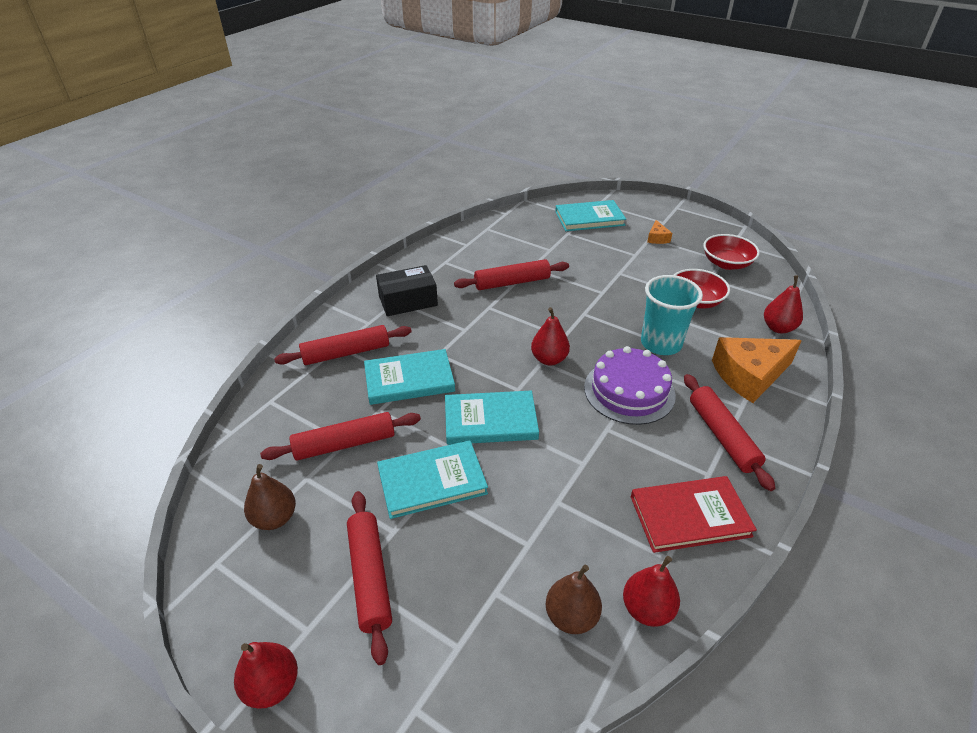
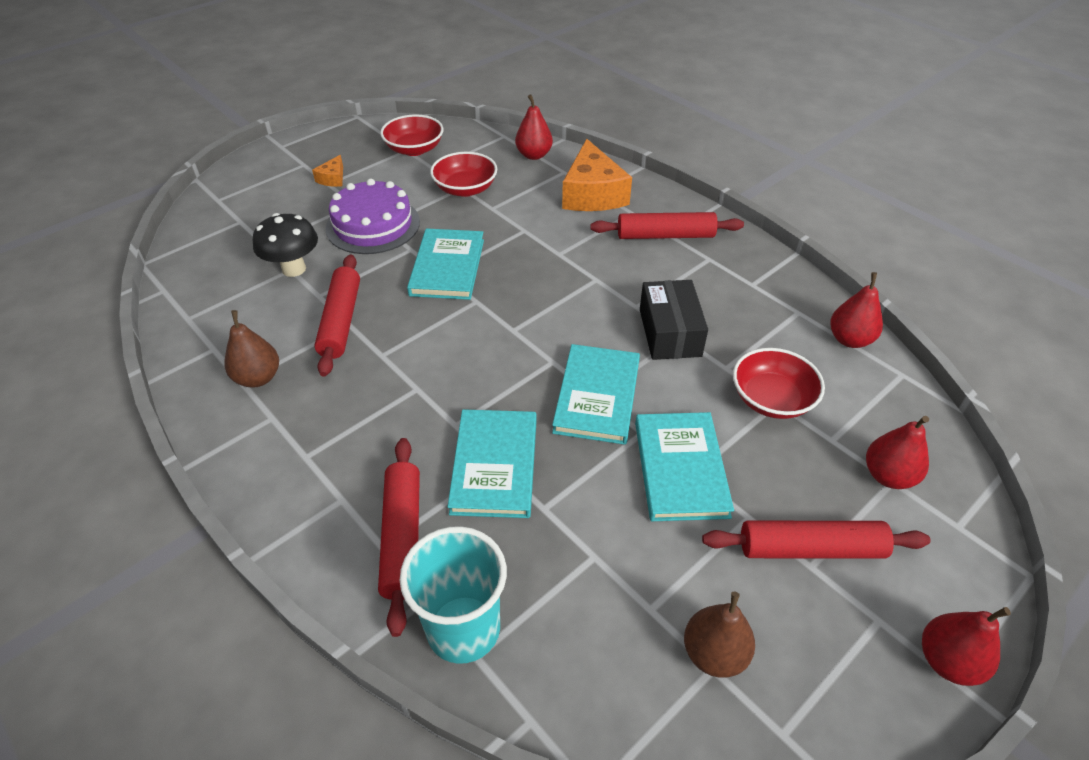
camera: 75 degrees left, 5 degrees up
(344, 444) = (597, 556): red rolling pin -> none
(408, 301) = (314, 441): black box -> black box (670, 332)
(530, 540) = (771, 399): none -> red bowl
(549, 359) = (511, 323): red pear -> red pear (888, 476)
(551, 251) = (294, 269): none -> black mushroom
(571, 616) = (857, 390): brown pear -> brown pear (258, 378)
(589, 218) = (246, 217): turquoise book -> turquoise book (447, 267)
(629, 391) = (586, 275): purple cake -> purple cake (373, 225)
(657, 238) = (333, 178): orange cheese -> orange cheese turned 90 degrees clockwise
(661, 343) = (523, 233): turquoise cup -> turquoise cup (463, 629)
(690, 516) = (755, 285): red book -> none

